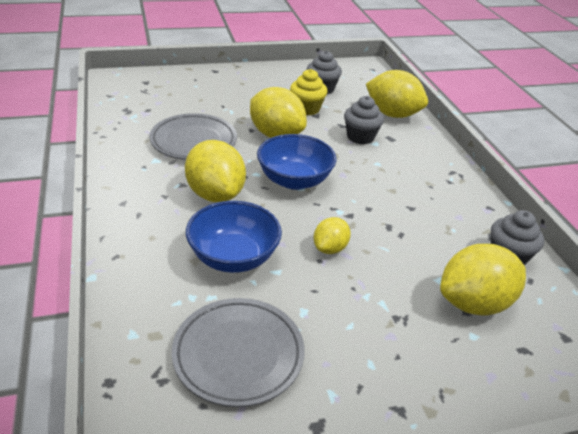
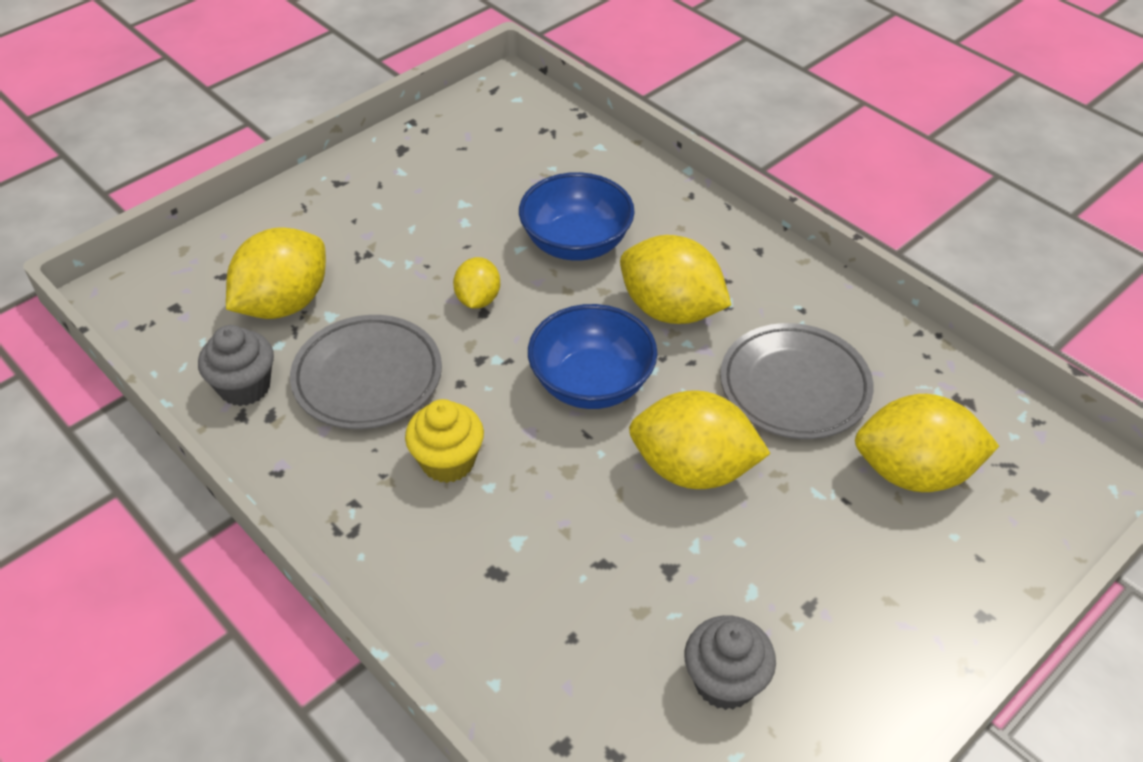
camera: 155 degrees right, 10 degrees up
(238, 354) = (498, 167): grey plate -> grey plate (367, 377)
(306, 109) = (700, 580): yellow cupcake -> yellow cupcake (448, 461)
(360, 137) = (551, 544): grey cupcake -> none
(392, 114) = (526, 664): yellow lemon -> yellow lemon (913, 472)

